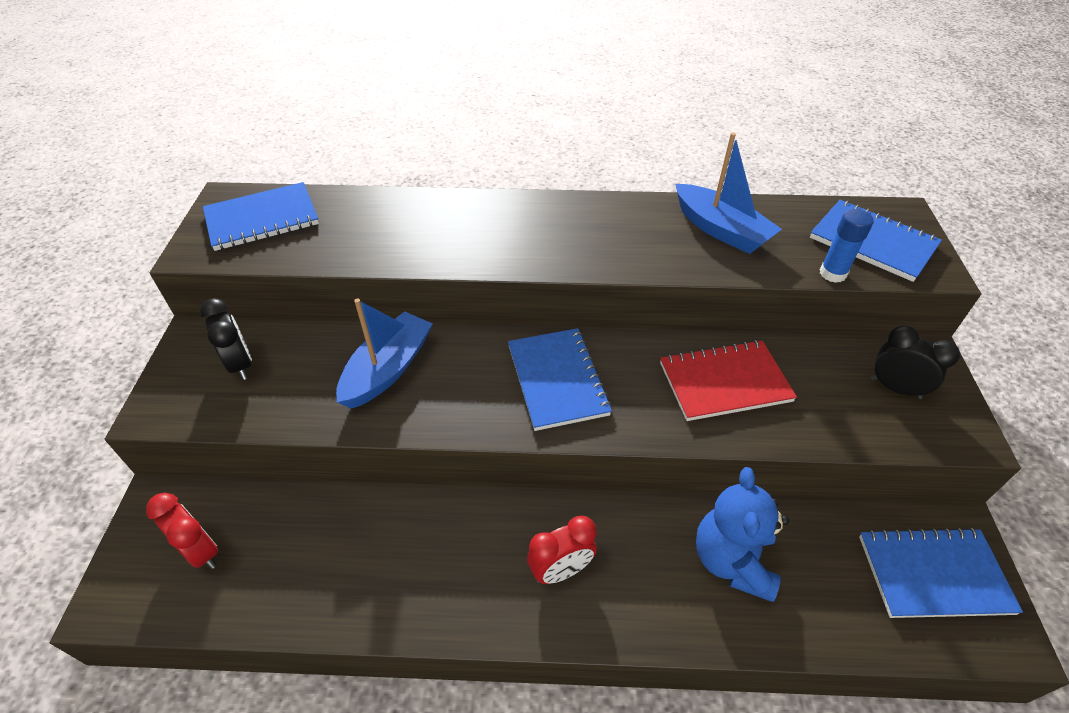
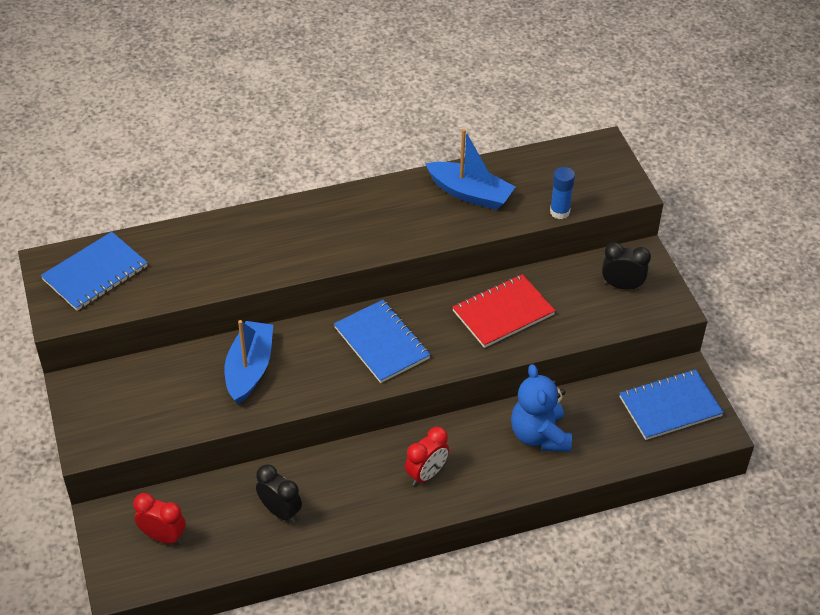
camera: 20 degrees left, 0 degrees up
(240, 364) = (130, 396): black clock -> black clock (280, 511)
(872, 242) = (584, 177): blue notebook -> none

